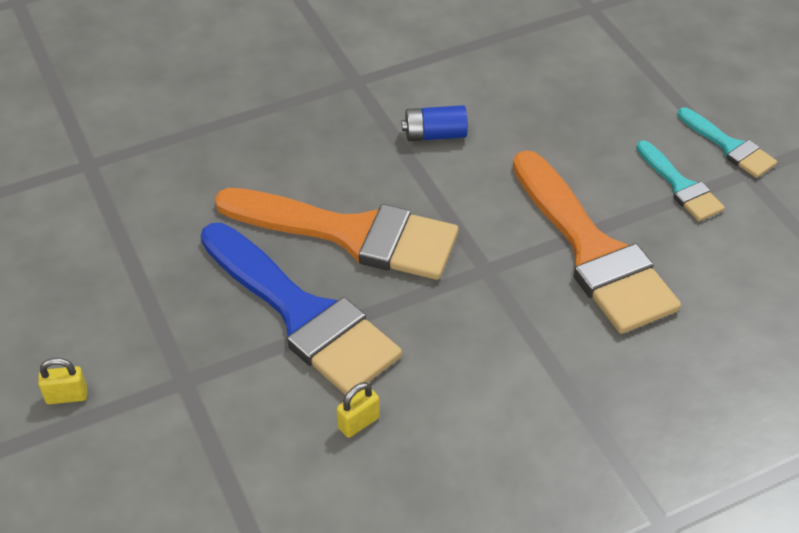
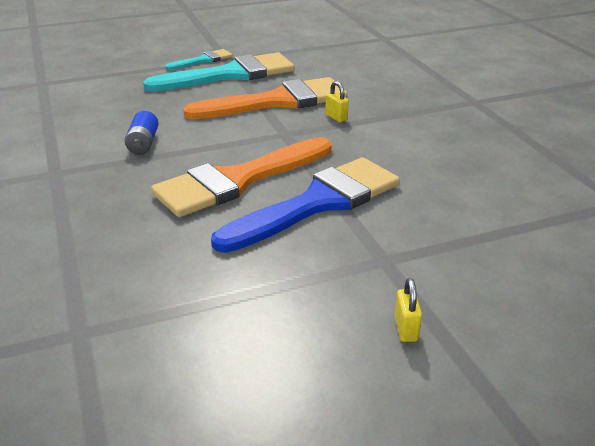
camera: 85 degrees left, 15 degrees down
(351, 234) = (238, 180): orange brush -> orange brush turned 150 degrees counterclockwise
(358, 423) = (419, 183): yellow padlock -> yellow padlock (336, 117)
(680, 186) = (230, 75): turquoise brush -> turquoise brush, size x2.03

